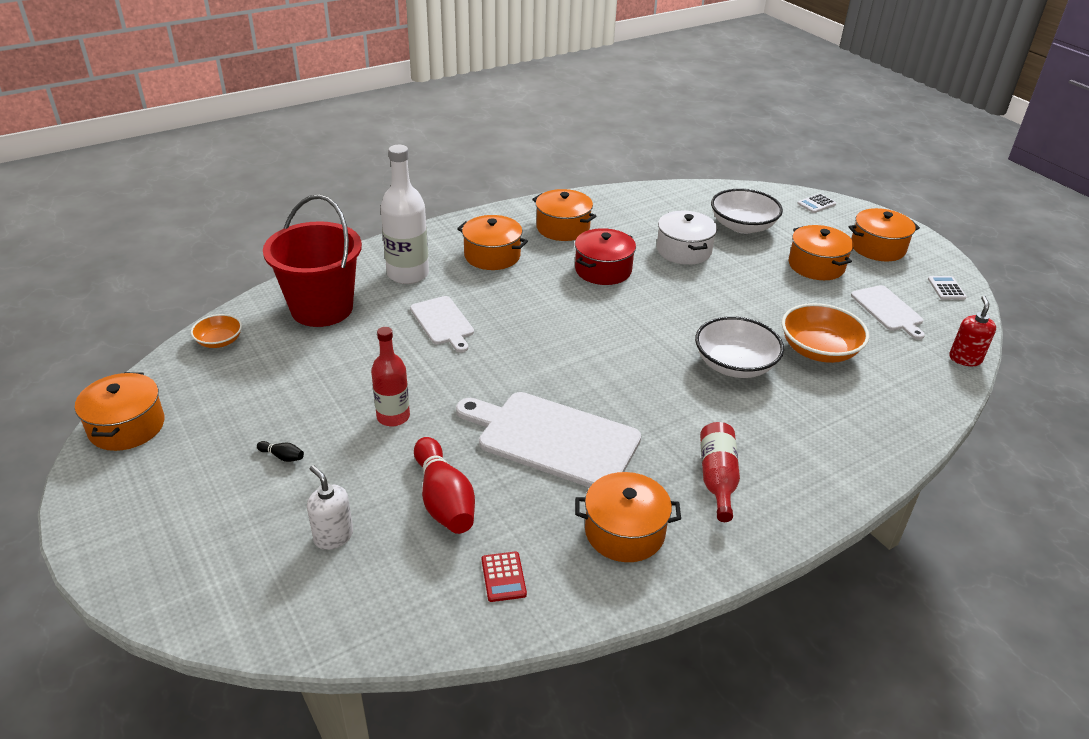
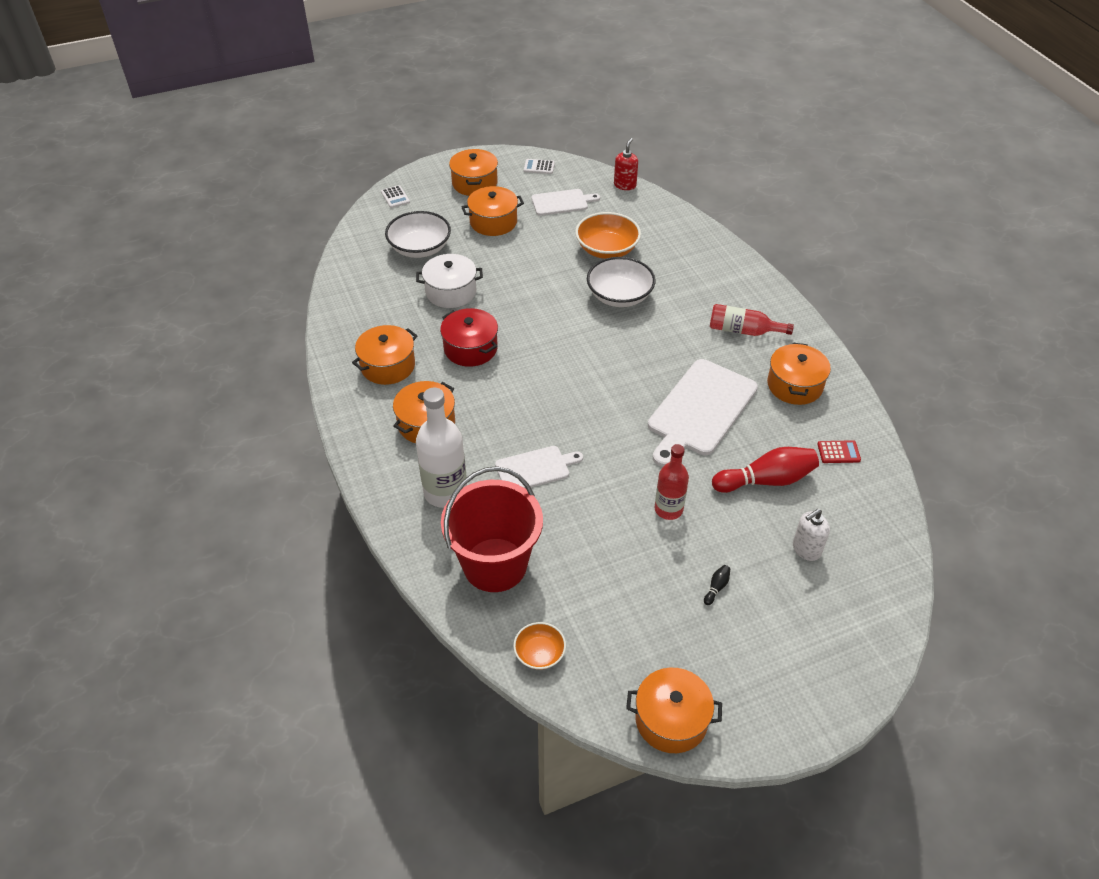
camera: 80 degrees left, 10 degrees up
(965, 359) = (625, 185): red soap dispenser -> red soap dispenser turned 90 degrees clockwise

